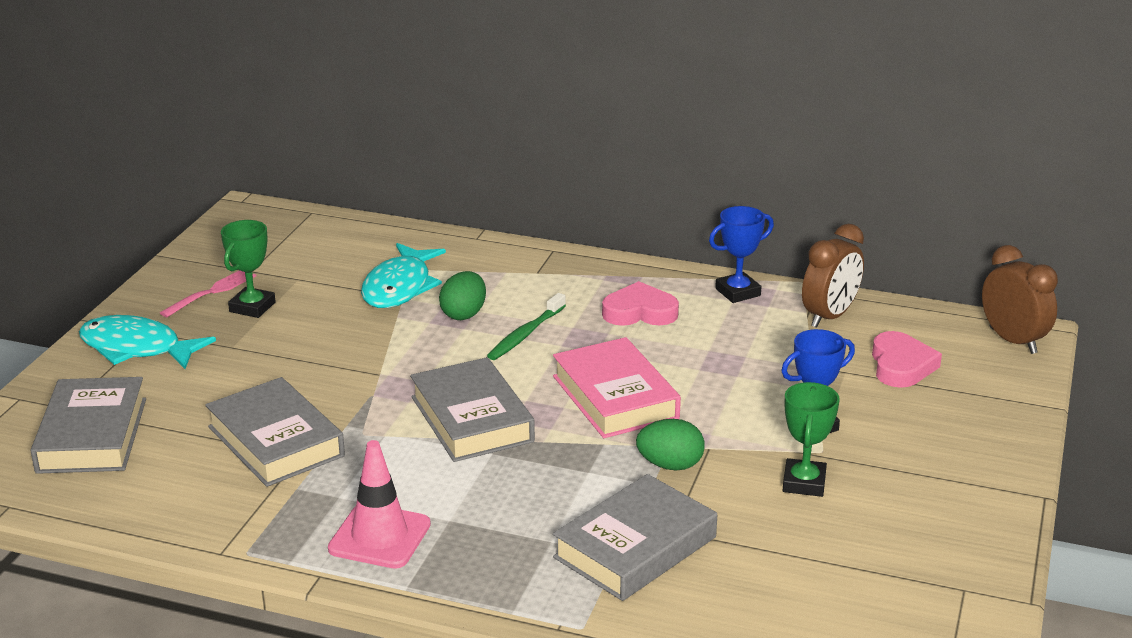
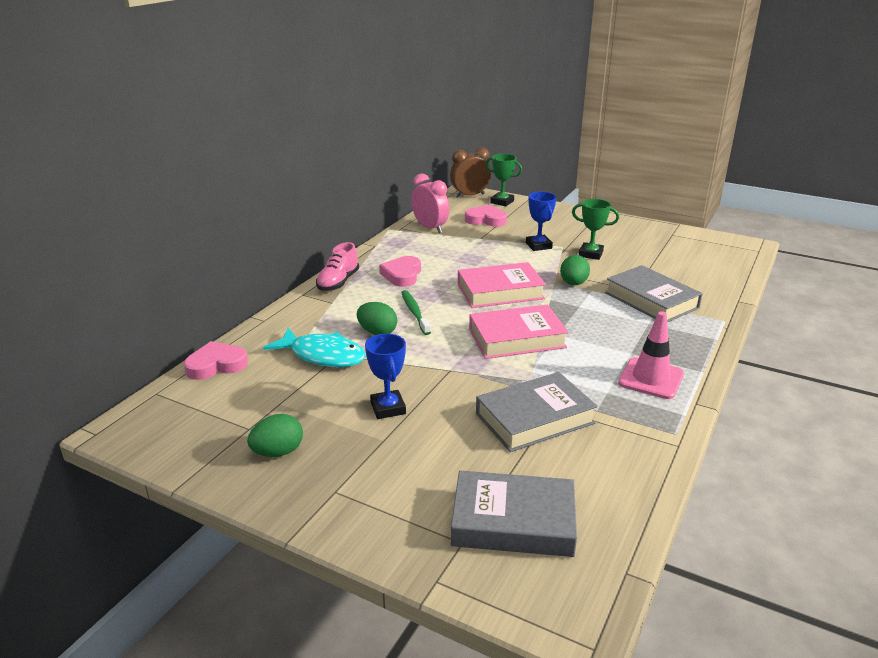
camera: 80 degrees left, 0 degrees up
(136, 348) = (365, 498): turquoise fish -> none
(211, 292) = (278, 452): pink fork -> green egg
(252, 307) = (318, 428): green trophy -> green trophy (502, 202)
(369, 231) = (216, 365): none -> pink heart
(472, 419) = (517, 338): grey book -> pink book
(525, 334) = (414, 312): green toothbrush -> green toothbrush turned 150 degrees counterclockwise
(596, 268) = (338, 282): none -> pink shoe
(737, 292) = (392, 246): blue trophy -> blue trophy (388, 408)
(829, 316) = (430, 228): brown clock -> pink clock

